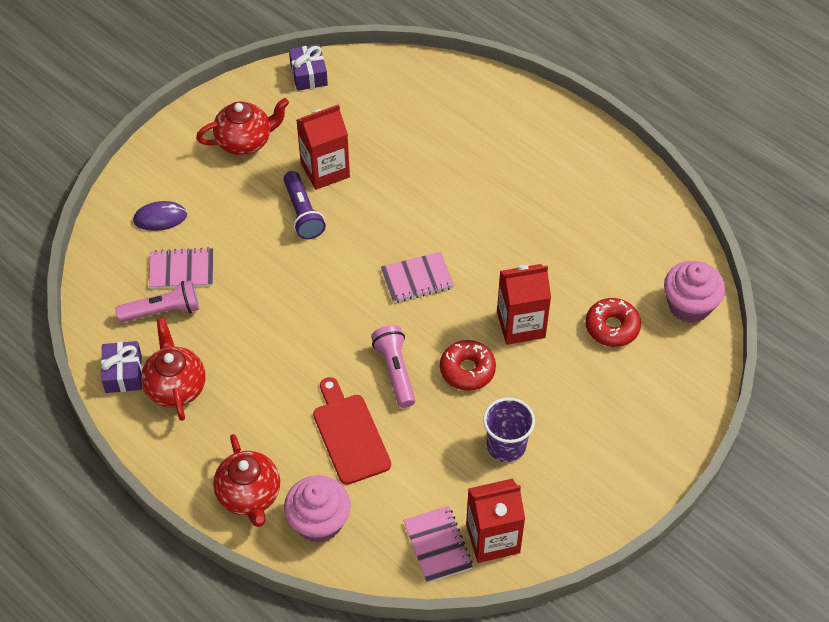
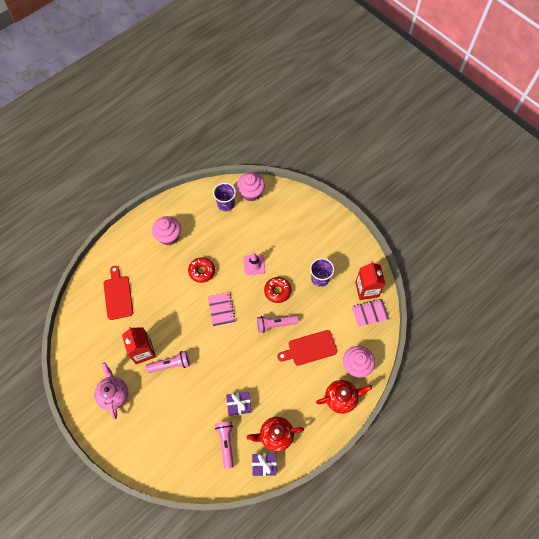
camera: 85 degrees left, 10 degrees up
(160, 218) = (161, 445): purple mouse -> none
(182, 270) = (200, 432): pink notebook -> none
(245, 141) = (114, 394): red teapot -> pink teapot
(302, 213) = (170, 364): purple flashlight -> pink flashlight
(309, 74) = (71, 356): purple gift -> purple gift (239, 404)
(428, 120) = (118, 295): none -> red cutting board
(521, 324) = (254, 265): red carton -> pink traffic cone
(561, 178) = (169, 236): none -> pink cupcake
(612, 327) = (259, 226): red donut -> red donut (202, 271)
(652, 263) = (226, 204): none -> purple cup

